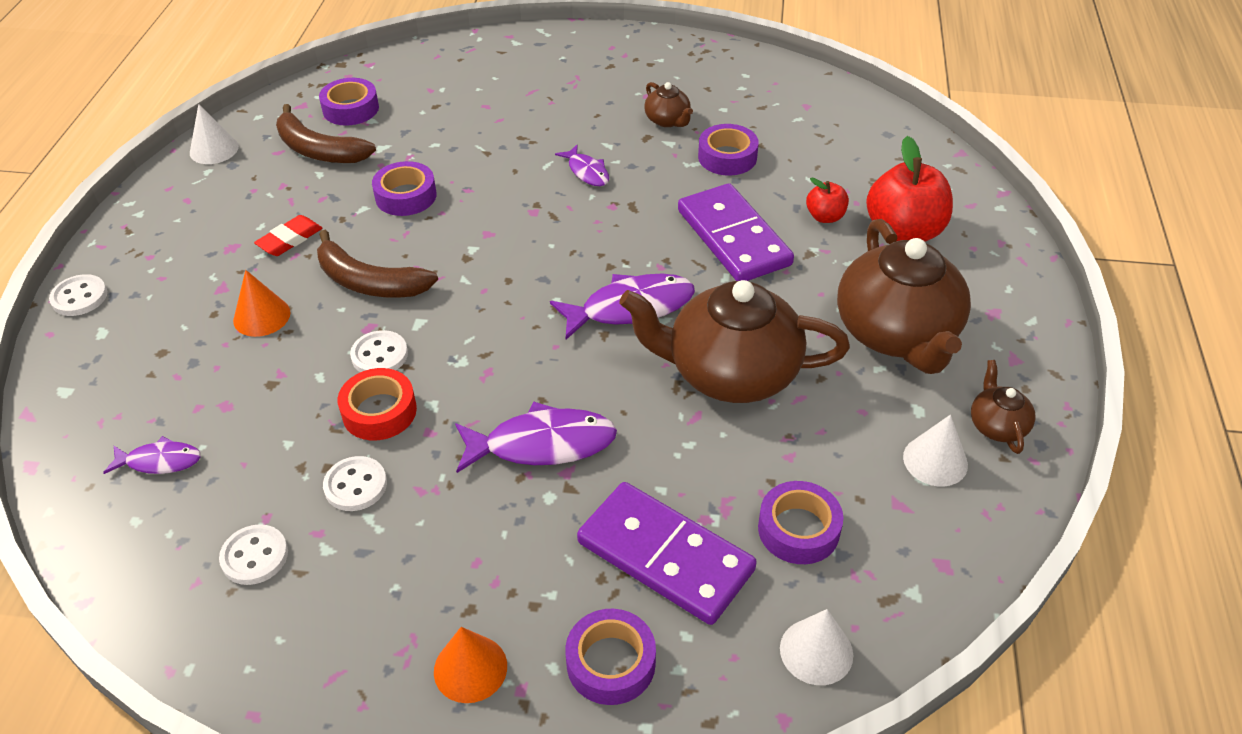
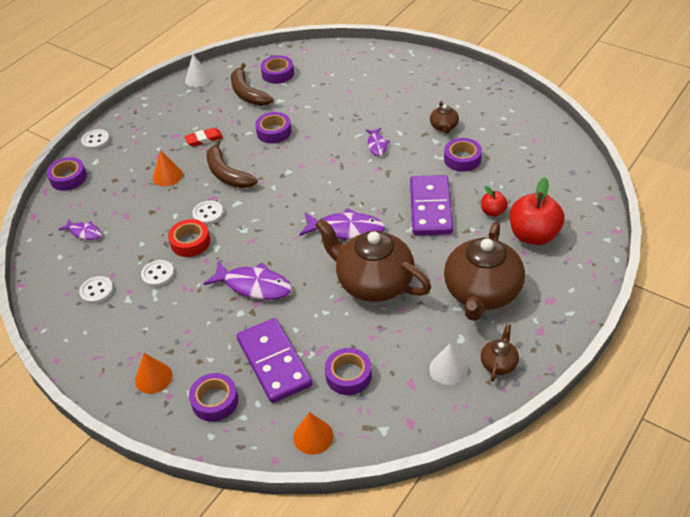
camera: 30 degrees right, 0 degrees up
(64, 376) = (68, 178): none -> purple tape
(816, 651) = (313, 436): white cone -> orange cone

